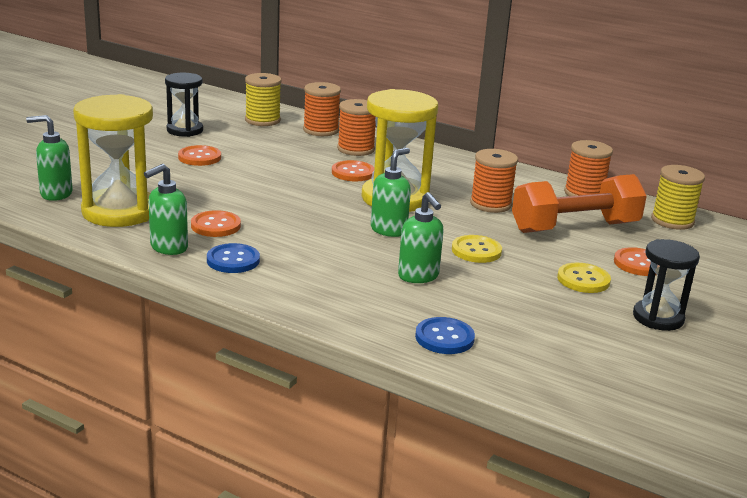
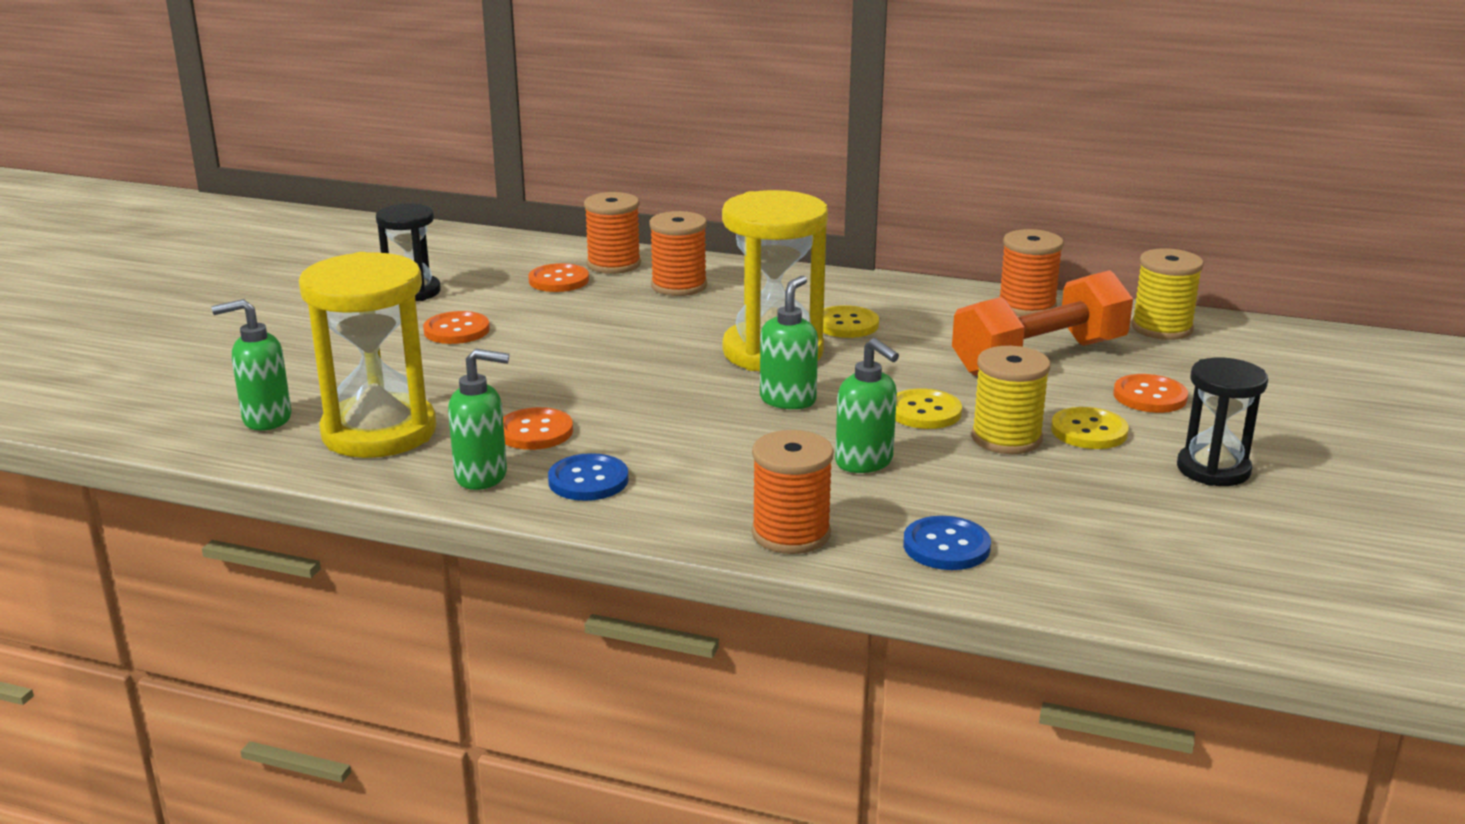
camera: 10 degrees left, 0 degrees up
(168, 248) = (482, 476): green soap dispenser -> green soap dispenser turned 120 degrees counterclockwise
(262, 120) = (521, 261): yellow spool -> yellow spool (1006, 438)
(353, 173) = (693, 322): orange button -> orange button (559, 280)
(453, 188) = (846, 324): none -> yellow button
(490, 204) = (909, 340): orange spool -> orange spool (791, 534)

